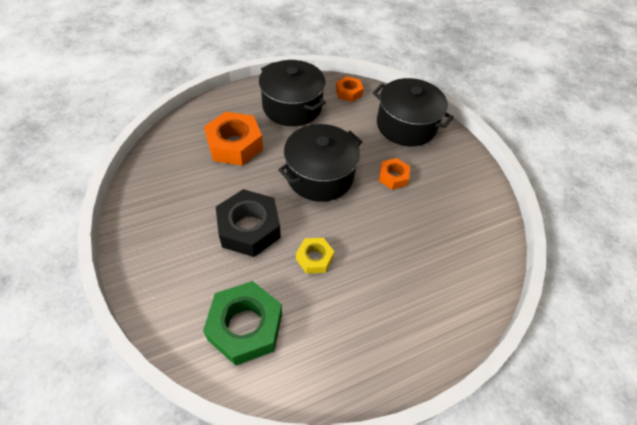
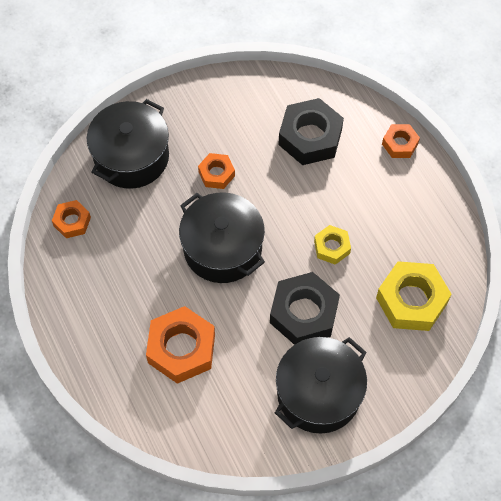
camera: 90 degrees left, 10 degrees up
(245, 326) = (411, 300): green nut -> yellow nut
(292, 106) = (105, 289): black pot -> black pot (318, 393)
(439, 252) = (310, 137): none -> black nut
(440, 341) = (400, 144): none -> orange nut

